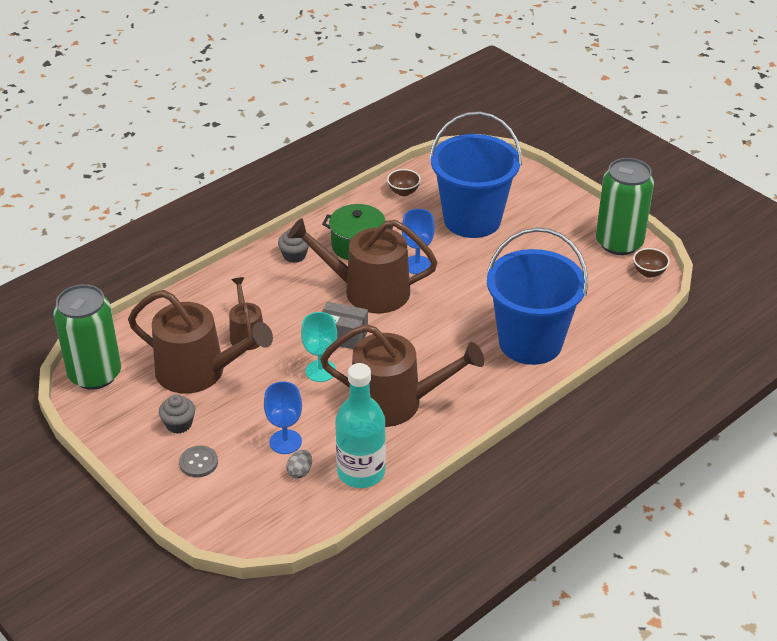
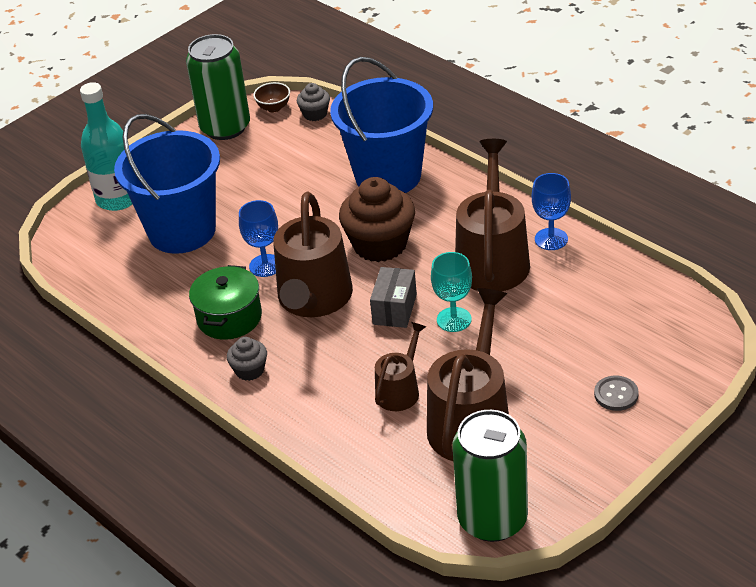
camera: 90 degrees left, 0 degrees up
(179, 424) = (561, 422): grey cupcake -> grey cupcake (315, 114)
(246, 334) = (400, 390): brown watering can -> brown watering can turned 135 degrees clockwise
(285, 442) = (568, 331): blue goblet -> blue goblet (551, 239)
(300, 472) = (608, 314): grey egg -> none
(361, 472) = (597, 271): turquoise bottle -> turquoise bottle (118, 198)
(403, 192) = (123, 291): brown bowl -> none
(431, 332) = (380, 244): none -> brown cupcake

